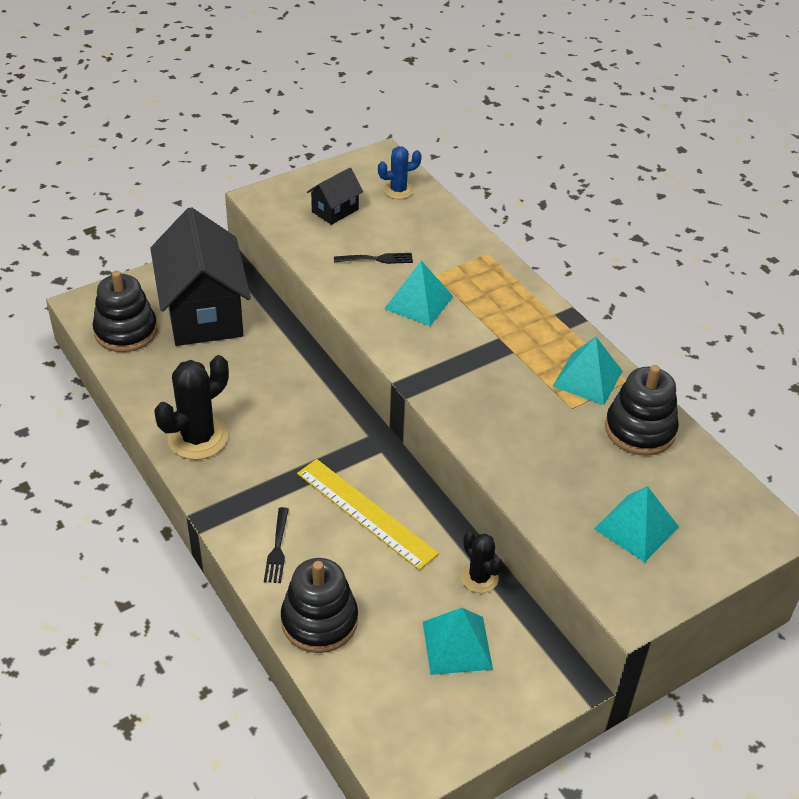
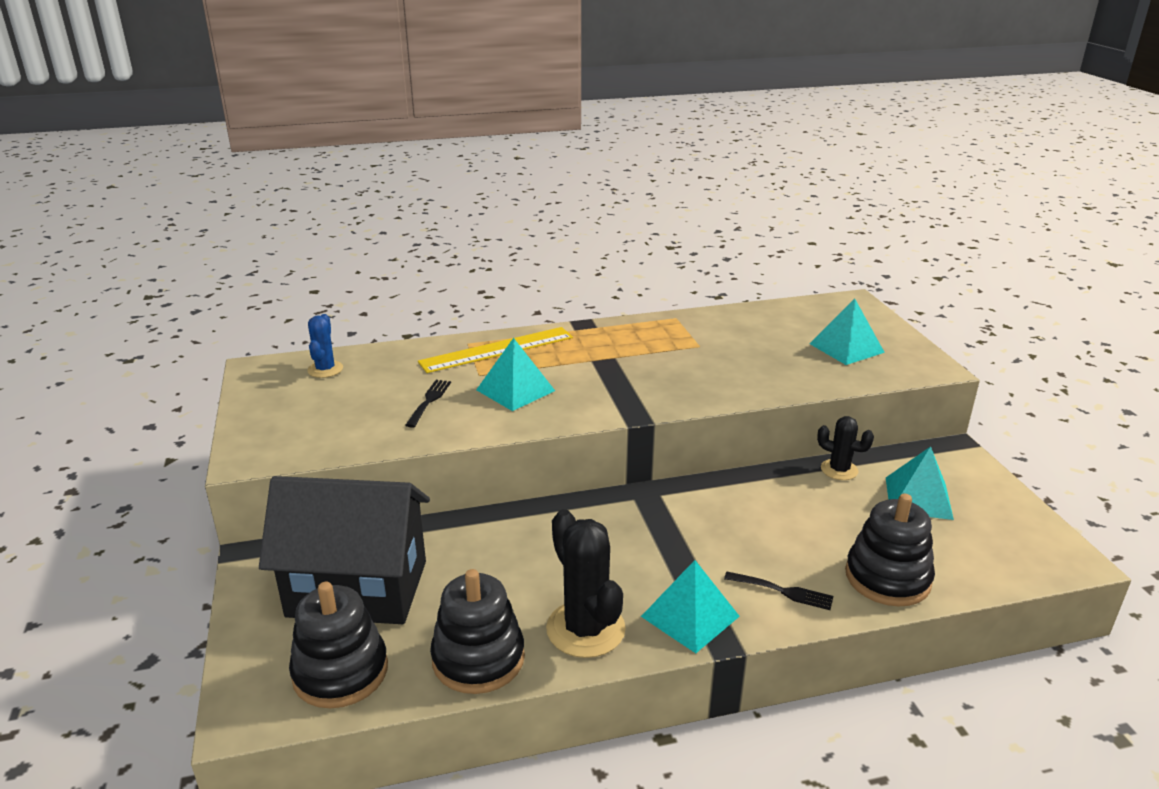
camera: 70 degrees left, 15 degrees down
(335, 210) = (322, 412): black house -> none
(366, 512) = (743, 520): yellow ruler -> yellow ruler (497, 349)
(479, 578) = (839, 470): black cactus -> black cactus turned 45 degrees clockwise
(587, 378) = (666, 332): turquoise pyramid -> turquoise pyramid (690, 616)
(640, 430) = (736, 324): black stacking toy -> black stacking toy (478, 658)

